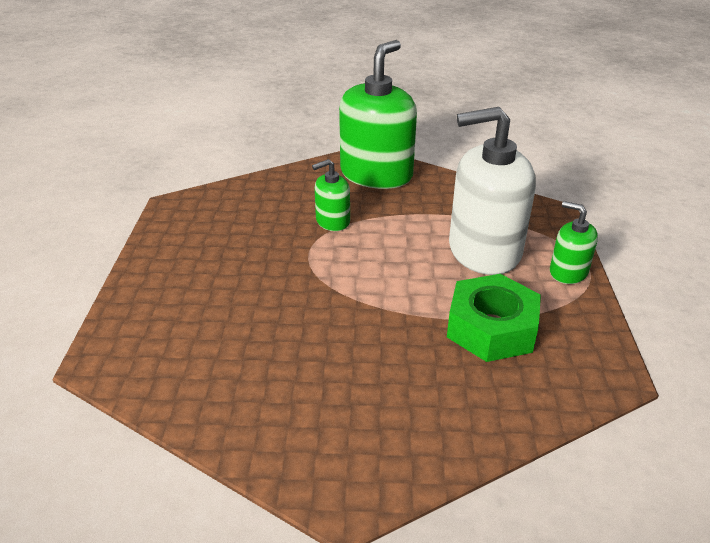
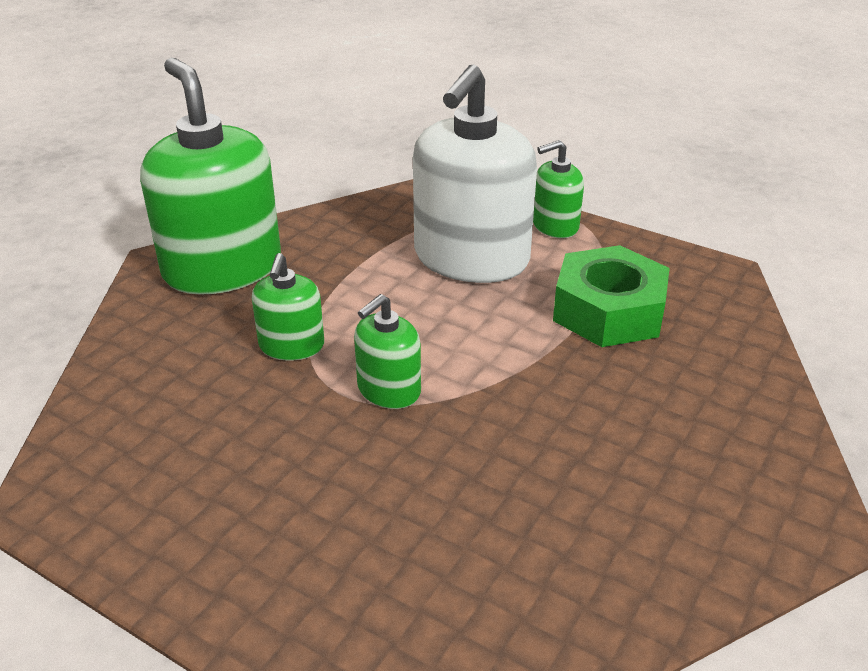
camera: 60 degrees left, 0 degrees up
(325, 266) = (388, 390): none -> green soap dispenser

